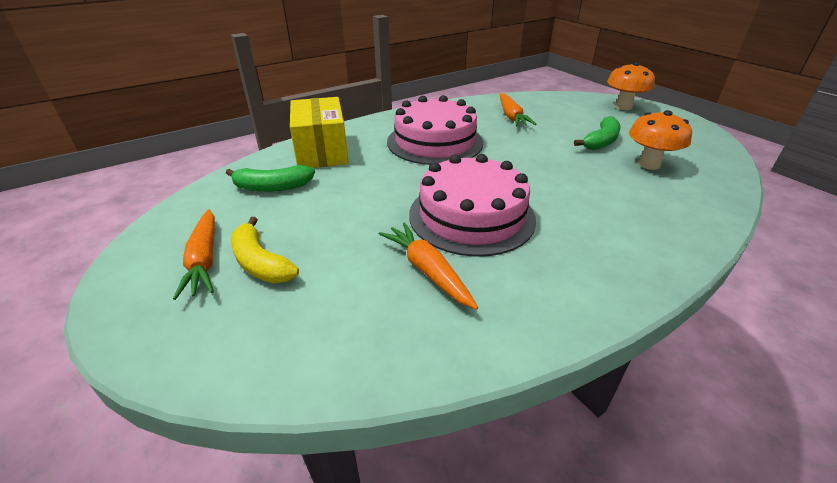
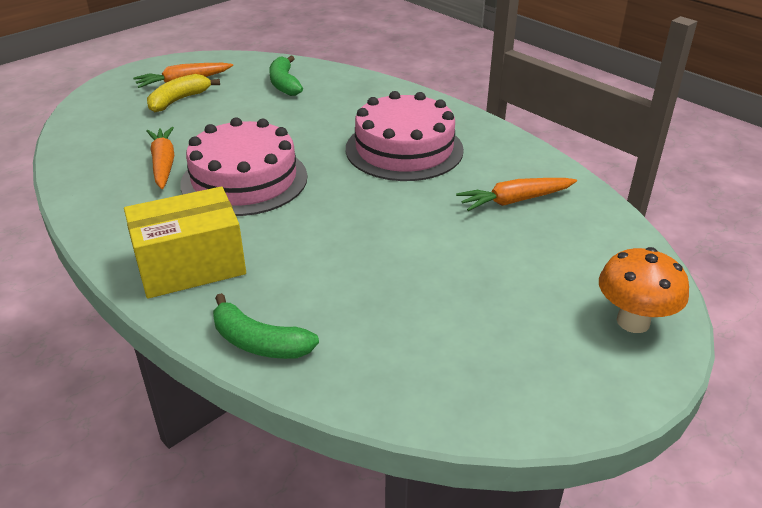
camera: 80 degrees right, 0 degrees up
(322, 151) = (358, 92): yellow box -> yellow box (190, 266)
(427, 270) = (163, 164): orange carrot -> orange carrot turned 60 degrees counterclockwise
(601, 141) = (457, 278): green banana -> green banana (259, 342)
(649, 164) = (392, 317): orange mushroom -> none

